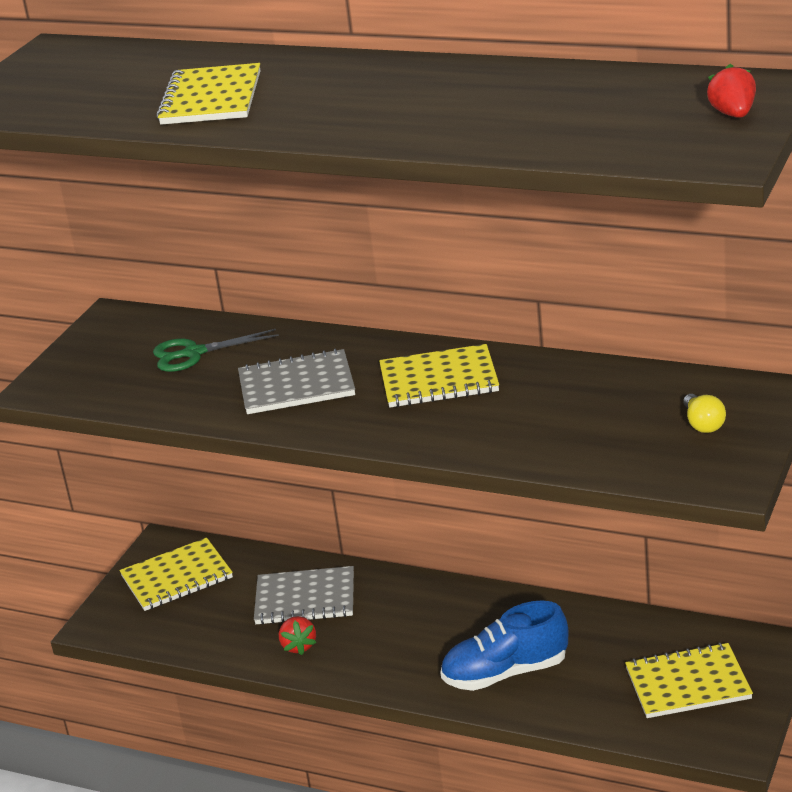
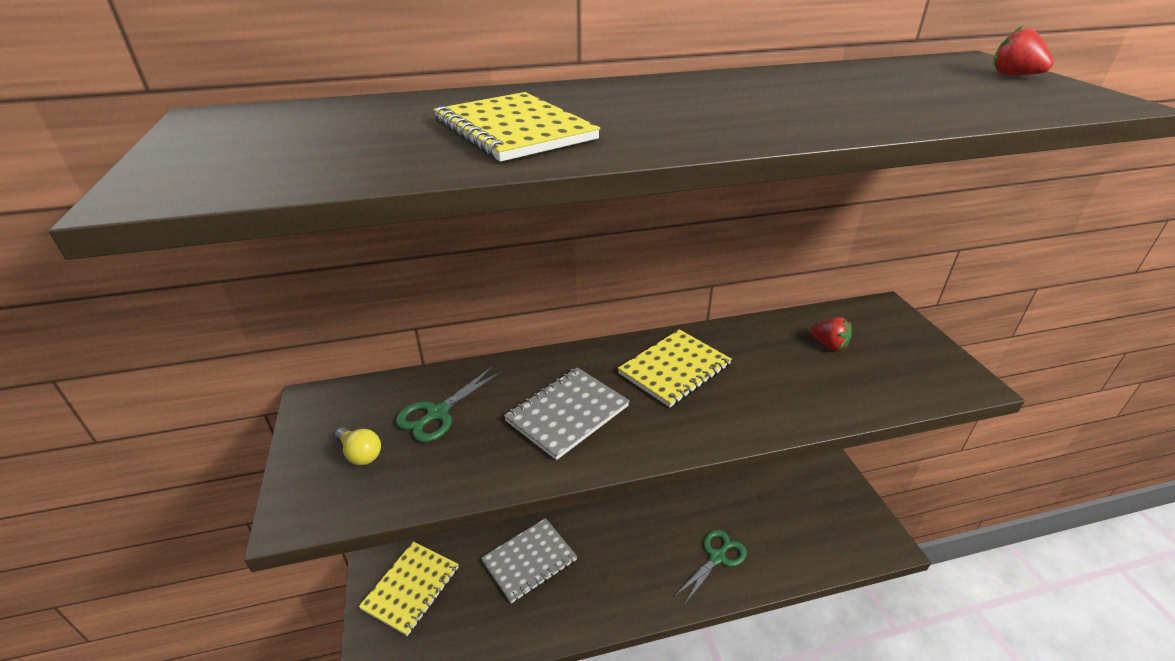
camera: 40 degrees left, 5 degrees up
(298, 646) = (560, 607): red strawberry -> red strawberry (829, 345)
(505, 673) = (717, 557): blue shoe -> green scissors
(688, 684) = (821, 512): yellow notebook -> none
(703, 424) = (888, 344): yellow light bulb -> yellow light bulb (360, 454)

